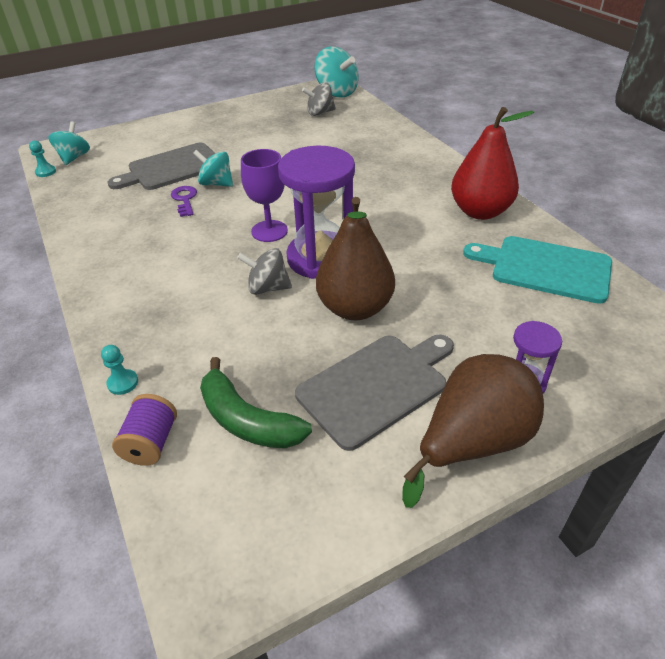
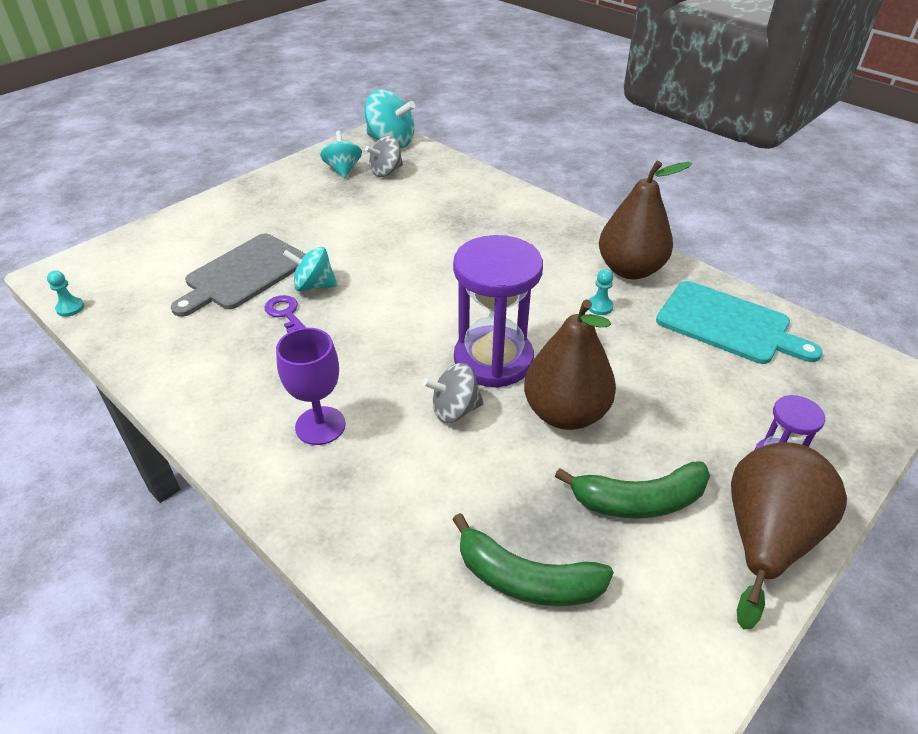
camera: 20 degrees left, 0 degrees up
(74, 158) = (99, 280): turquoise spinning top -> turquoise spinning top (343, 170)
(123, 383) = (354, 574): turquoise pawn -> turquoise pawn (599, 306)
(151, 443) = (433, 639): purple spool -> none
(269, 231) = (415, 337): purple goblet -> purple goblet (320, 425)
(376, 386) = (639, 501): grey cutting board -> green banana
(480, 212) = (630, 270): red pear -> brown pear
(545, 268) = (728, 324): turquoise cutting board -> turquoise cutting board turned 150 degrees counterclockwise

